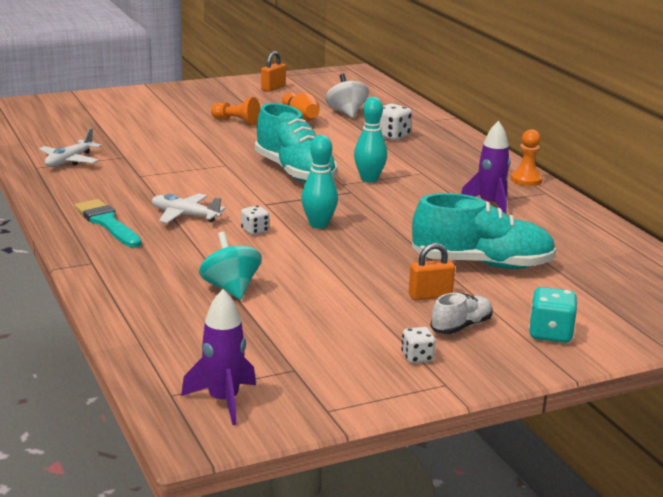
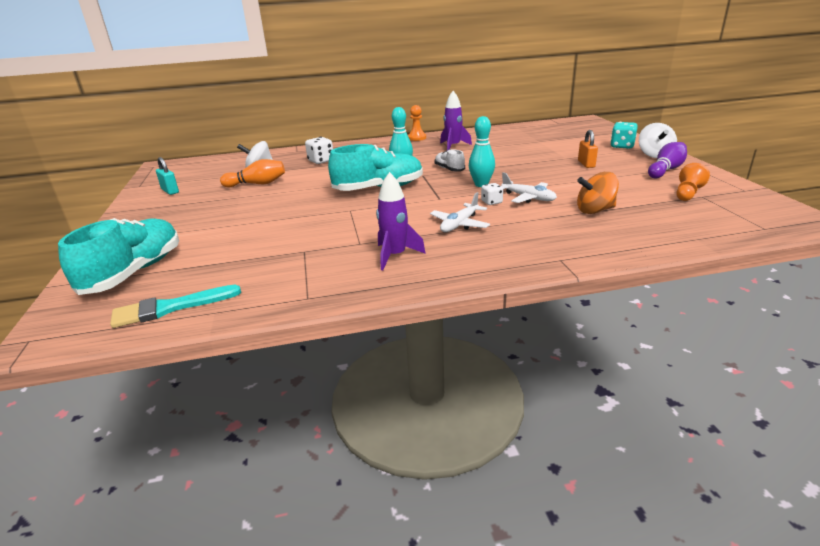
camera: 75 degrees left, 5 degrees up
(69, 161) = (300, 278): white plane -> white plane (528, 198)
(107, 223) = (473, 255): turquoise brush -> turquoise brush (170, 308)
(223, 401) = (759, 214): purple rocket -> purple rocket (395, 256)
(230, 288) = (595, 210): turquoise spinning top -> orange spinning top
(236, 121) = (245, 205): orange pawn -> orange pawn (687, 193)
(273, 88) = (170, 191): orange padlock -> turquoise padlock
(417, 357) = (666, 170): white dice -> purple bowling pin
(461, 326) = (622, 160): white shoe -> white shoe (449, 169)
(482, 264) = (540, 152): turquoise shoe -> turquoise shoe (134, 272)
(504, 358) = (654, 155): none -> white spinning top

